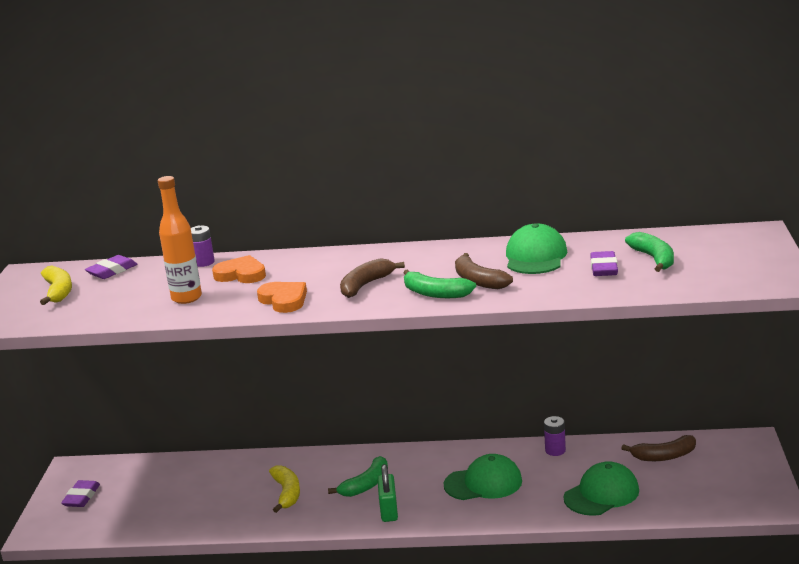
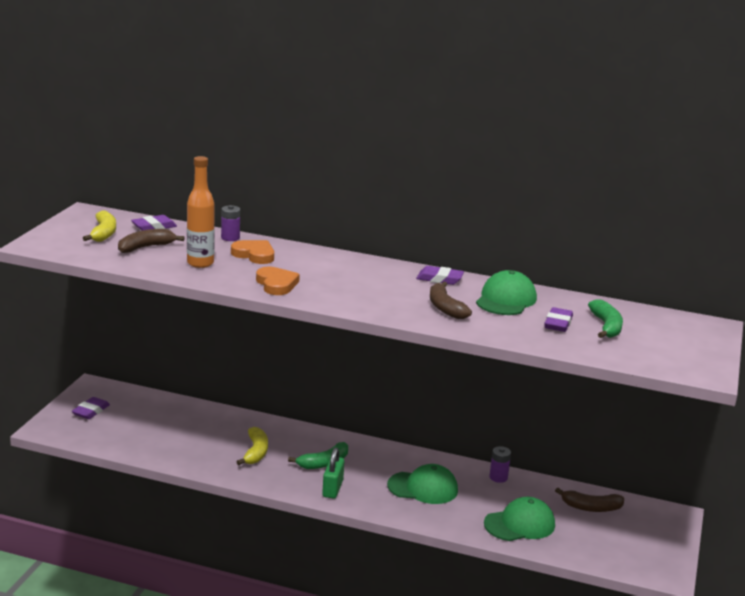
camera: 10 degrees right, 0 degrees up
(365, 285) = (350, 288): brown banana -> brown banana (146, 247)
(435, 293) = (402, 309): green banana -> none
(454, 252) = (439, 279): none -> purple eraser

